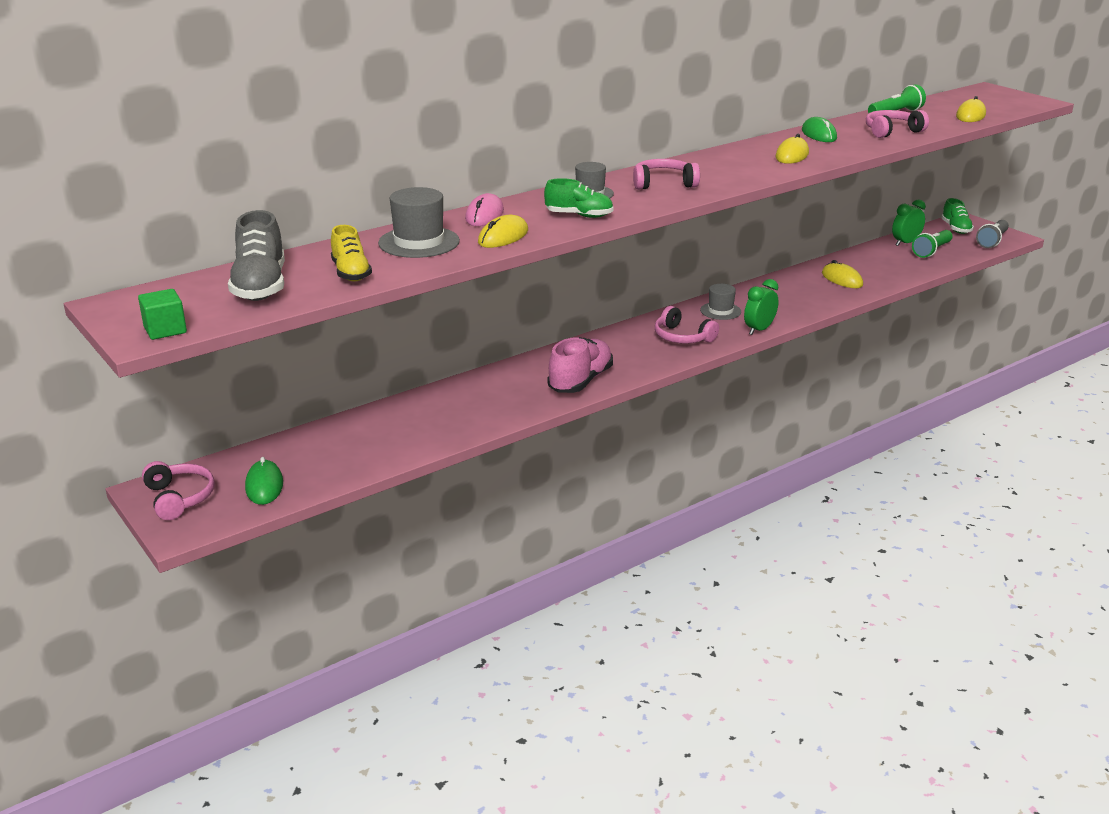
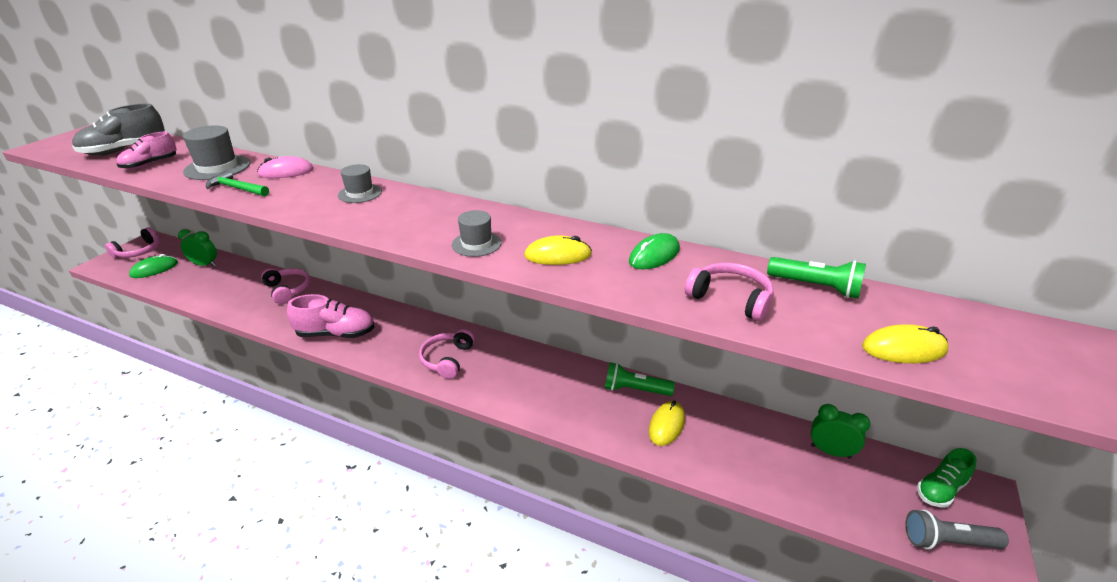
camera: 60 degrees right, 5 degrees up
(165, 330) = (51, 148): green cube -> none
(351, 273) = (150, 164): yellow shoe -> pink shoe
(503, 237) = (236, 188): yellow mouse -> green hammer
(579, 216) = (299, 202): green shoe -> none
(663, 183) = (408, 214): pink headphones -> pink headphones (288, 290)
(720, 311) = (518, 365): grey hat -> grey hat (476, 244)
(759, 330) = (493, 400): green clock -> green clock (205, 264)
(931, 251) = (833, 483): green flashlight -> green flashlight (634, 390)

